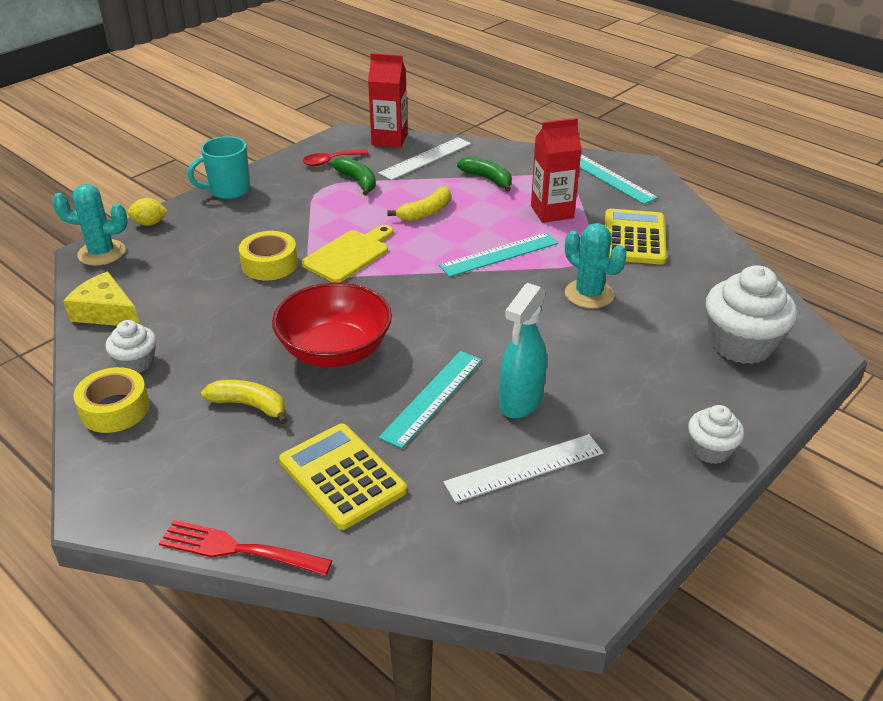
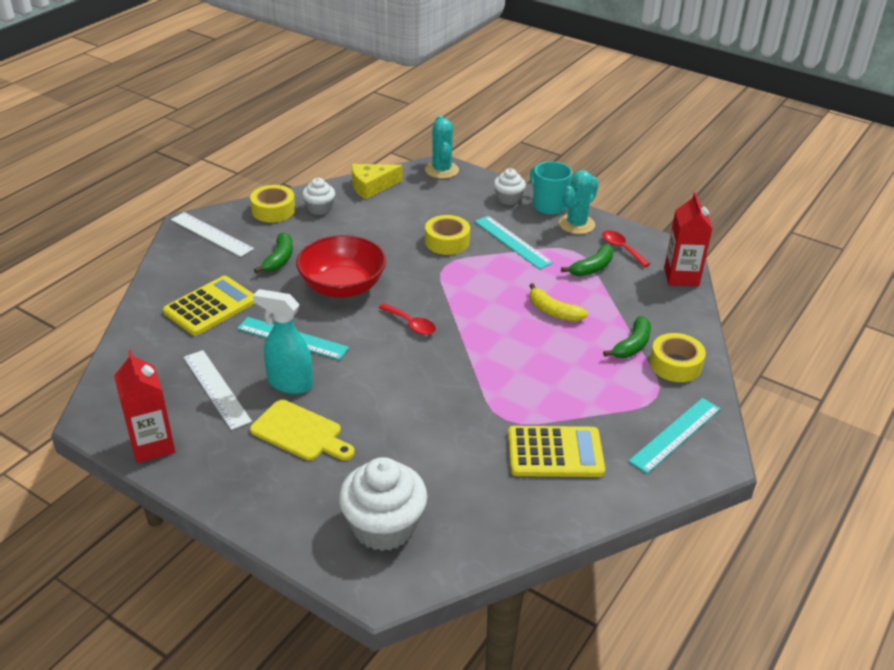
camera: 80 degrees right, 0 degrees up
(106, 312) = (372, 186): yellow cheese -> yellow cheese turned 135 degrees counterclockwise
(149, 223) = (486, 181): yellow lemon -> none
(238, 549) = (151, 276): red fork -> none
(249, 405) = (279, 259): yellow banana -> green banana
(349, 255) = (471, 277): yellow cutting board -> yellow cutting board (300, 432)
(425, 158) = (655, 302): white ruler -> white ruler (211, 234)
(425, 303) = (411, 324): none -> red spoon
(499, 254) = (496, 361): turquoise ruler -> turquoise ruler (512, 242)
(518, 163) = (675, 364): none -> yellow tape
(552, 212) = (585, 392): red carton -> red carton (152, 445)
(589, 294) = (445, 420): turquoise cactus -> turquoise cactus (576, 224)
(710, 450) = (235, 494): white cupcake -> white cupcake (508, 199)

